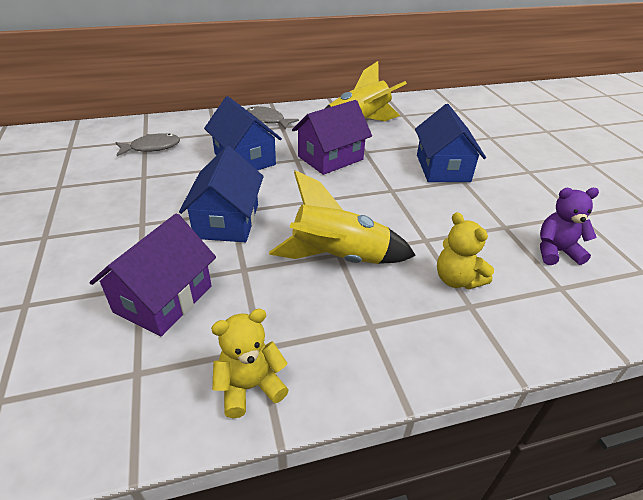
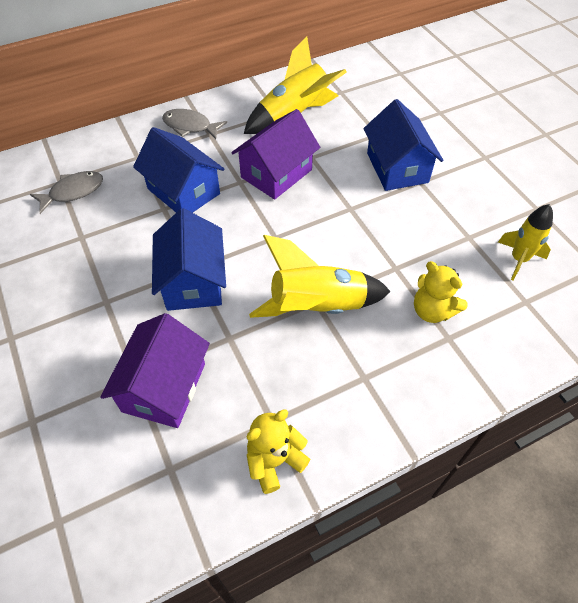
camera: 10 degrees left, 15 degrees up
(556, 251) = (518, 259): purple teddy bear -> yellow rocket

